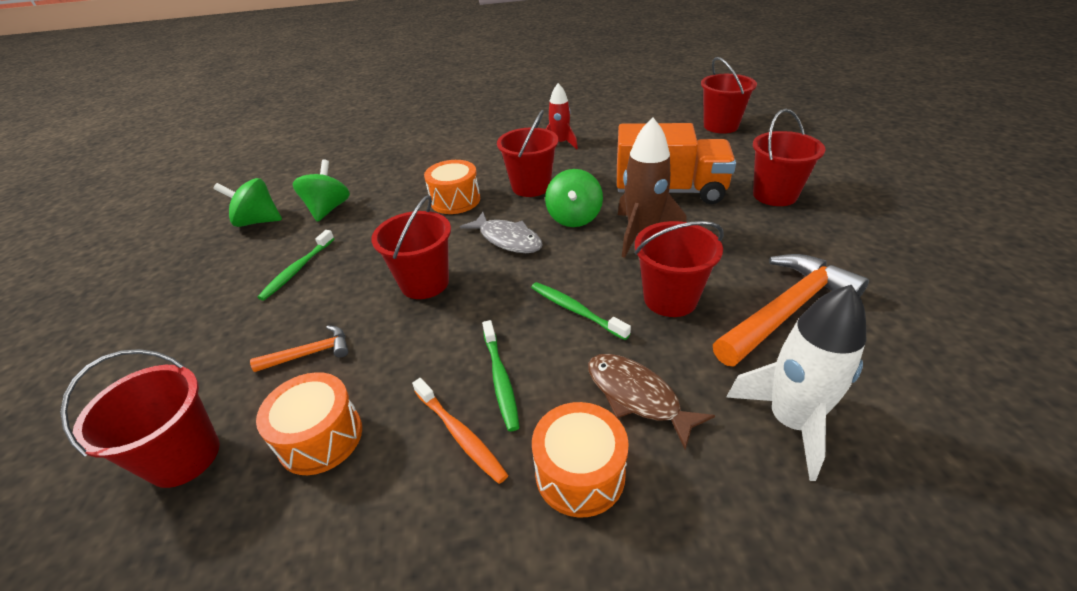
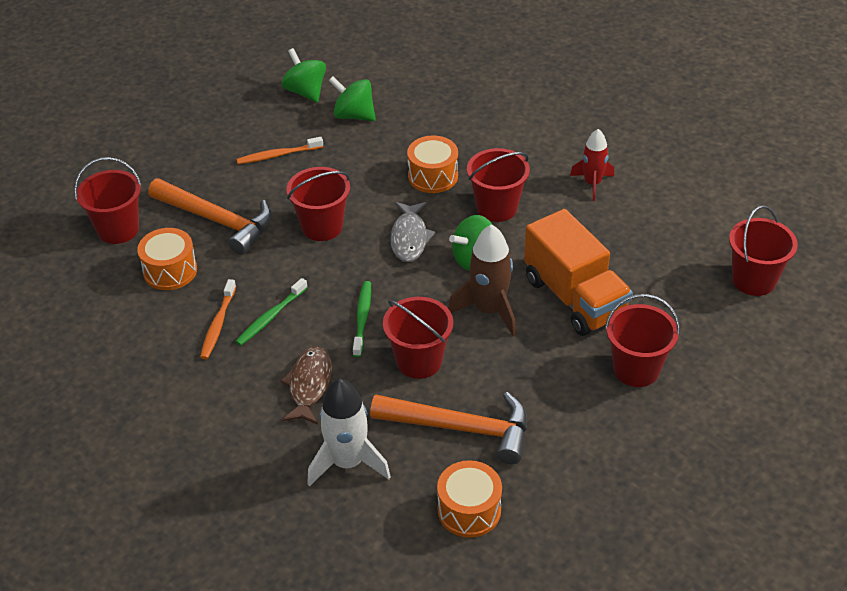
camera: 50 degrees right, 5 degrees up
(297, 270) = (278, 155): green toothbrush -> orange toothbrush
(310, 353) = (218, 221): orange hammer -> orange hammer, size x2.04
(328, 209) = (354, 115): green spinning top -> green spinning top turned 120 degrees counterclockwise
(580, 473) = (234, 387): orange drum -> orange drum (469, 510)

